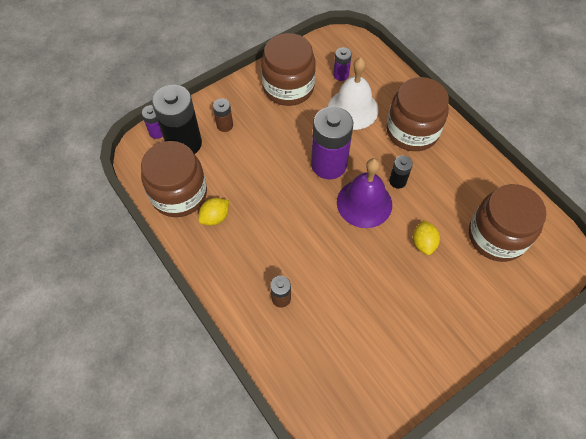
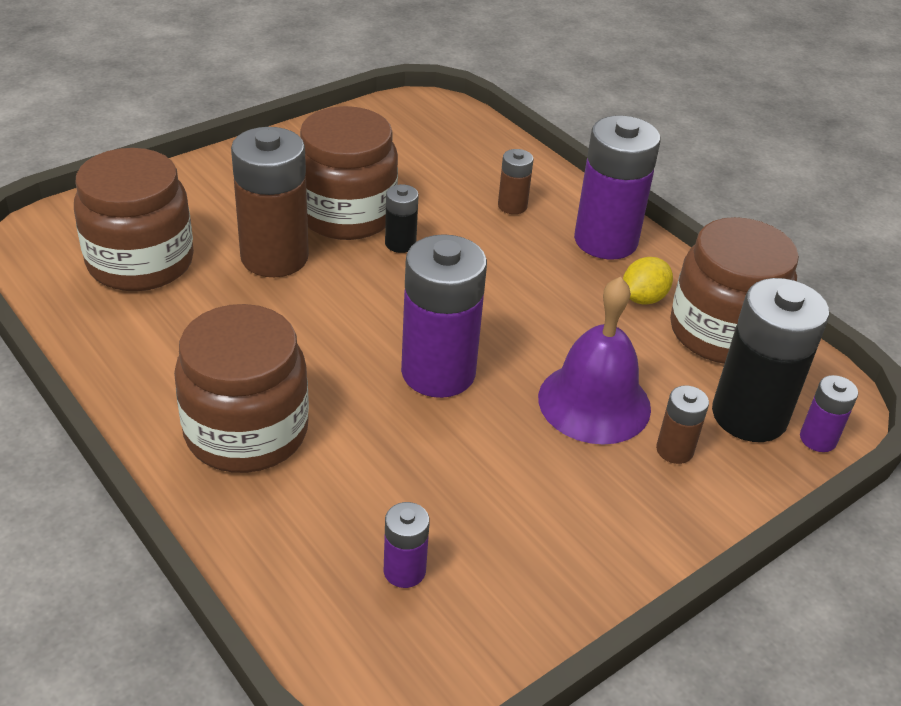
camera: 175 degrees right, 20 degrees down
(226, 266) = (605, 241): none -> purple battery
(288, 87) = (541, 537): brown jar -> brown jar (346, 214)
(353, 109) = (379, 482): white bell -> none
(364, 203) = (371, 311): purple bell -> purple bell (594, 402)
(397, 181) = (301, 342): black battery -> black battery (400, 243)
(423, 243) = (274, 257): yellow lemon -> brown battery

